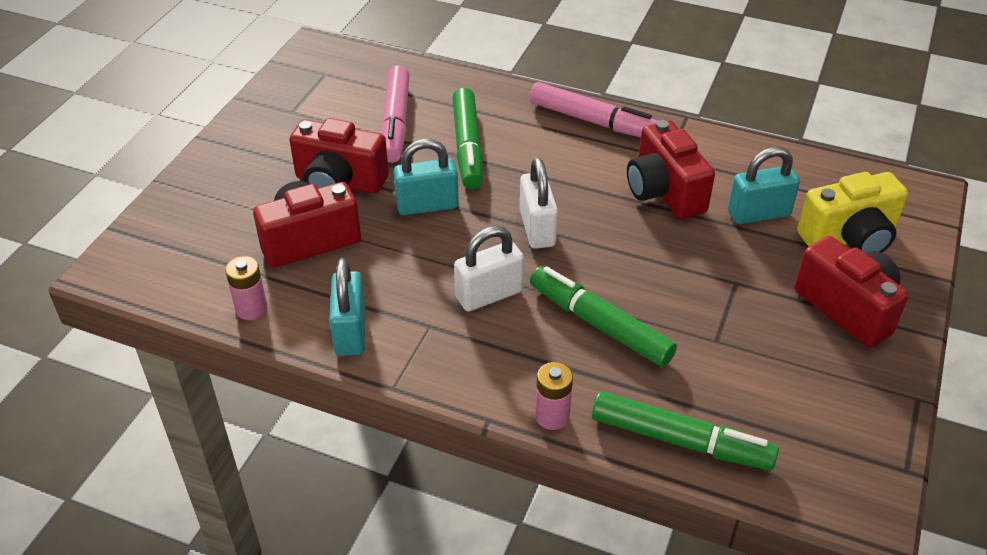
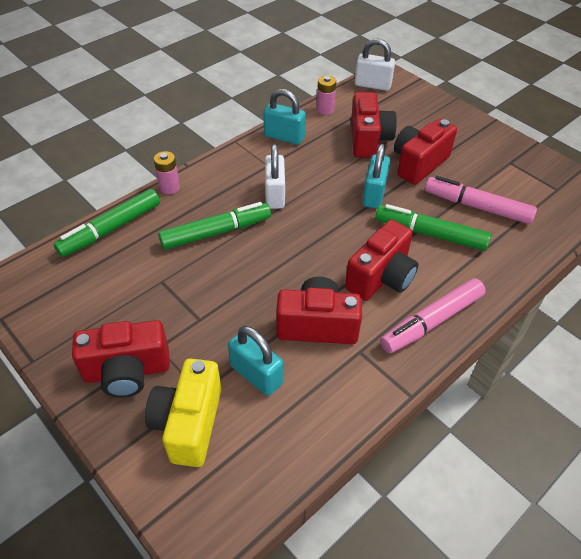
camera: 115 degrees right, 5 degrees up
(537, 228) = (320, 237): white padlock -> white padlock (372, 85)
(562, 166) = (381, 277): none -> red camera
(758, 213) = (256, 375): turquoise padlock -> turquoise padlock turned 60 degrees counterclockwise

